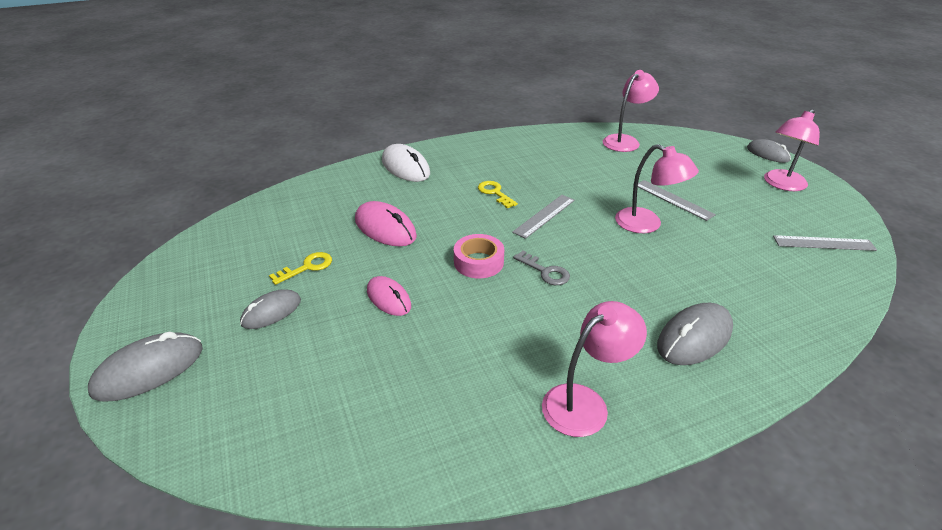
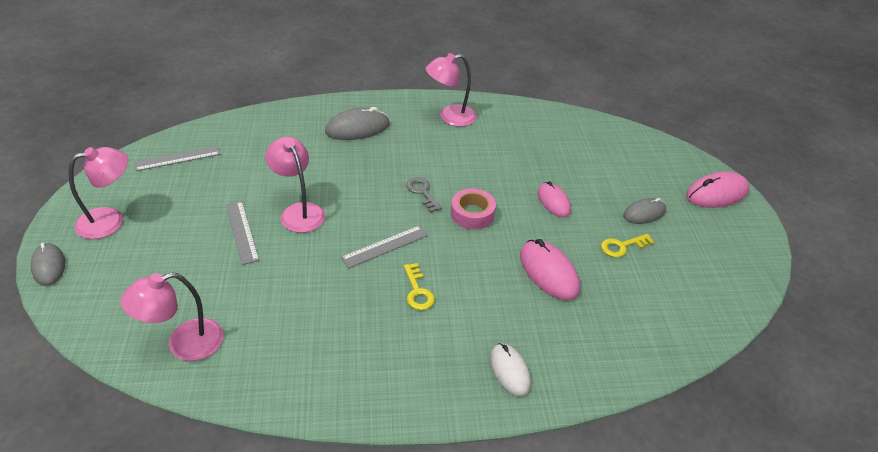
camera: 165 degrees left, 5 degrees up
(149, 370) = (716, 193): grey mouse -> pink mouse
(405, 167) = (509, 371): white mouse -> white mouse, size x0.67
(823, 243) = (177, 158): grey ruler -> grey ruler turned 45 degrees counterclockwise

